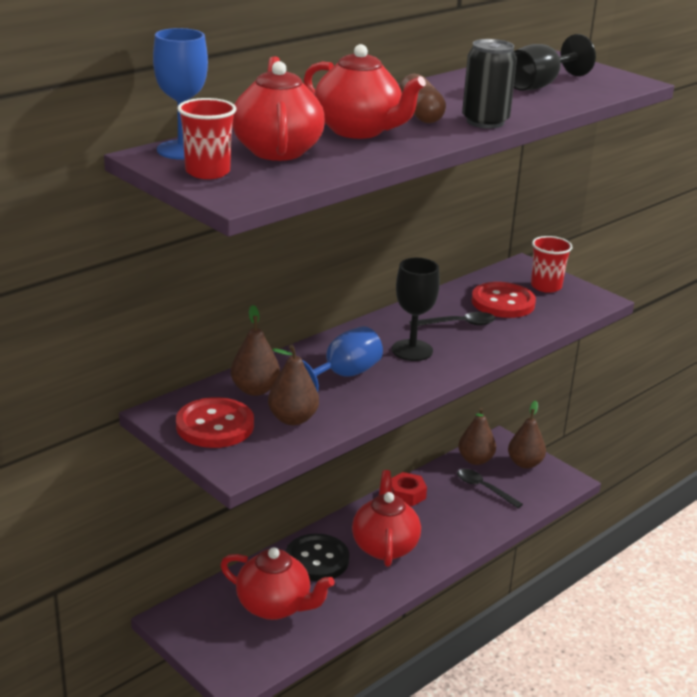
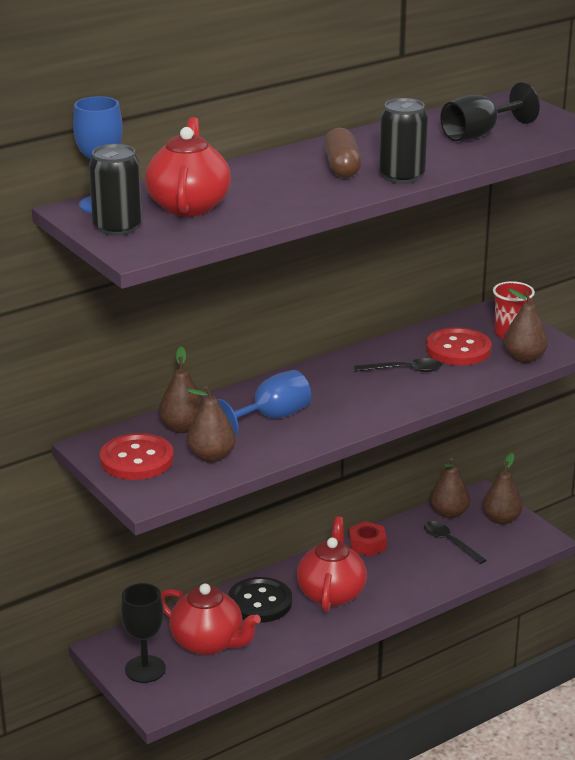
camera: 10 degrees right, 0 degrees up
(207, 172) = (117, 227): red cup -> black can
(359, 131) = (274, 185): red teapot -> none
(412, 350) = (348, 395): black goblet -> black goblet (145, 669)
(568, 309) = (524, 358): none -> brown pear

